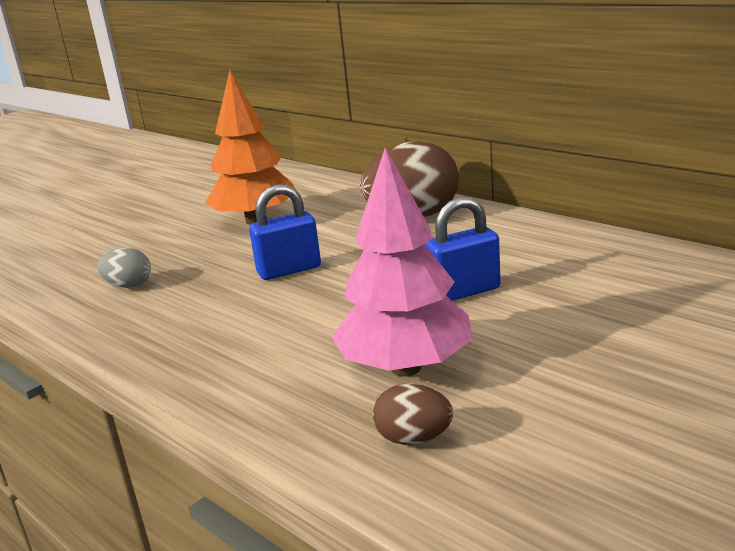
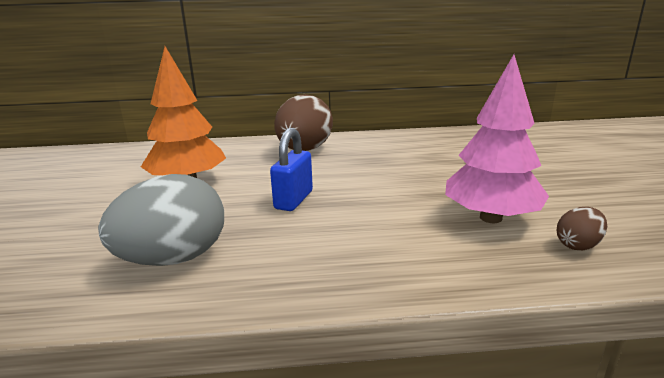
camera: 50 degrees left, 0 degrees up
(129, 286) = (174, 258): grey egg -> grey egg, size x2.11
(464, 292) = (425, 174): blue padlock -> none

